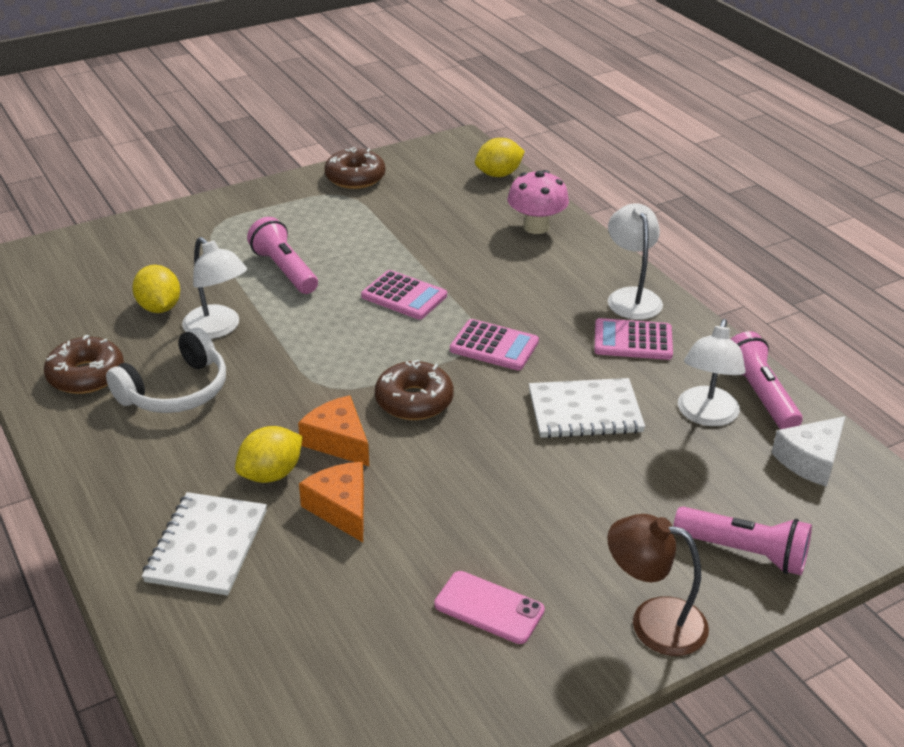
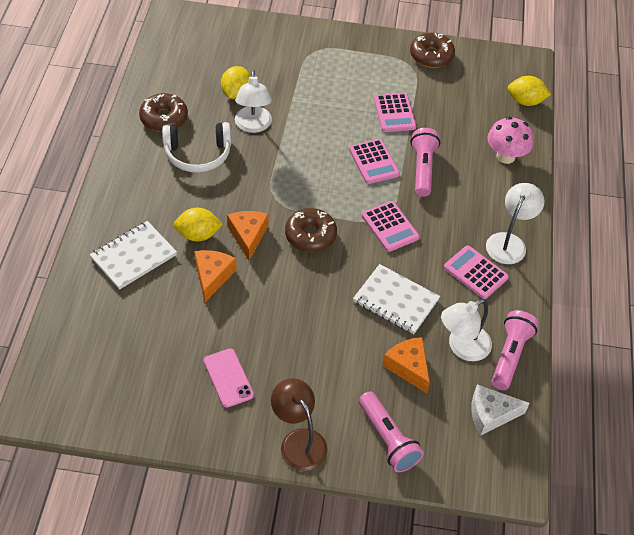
camera: 35 degrees right, 15 degrees up
(284, 270) = (324, 105): pink flashlight -> pink flashlight (422, 169)
(374, 243) = (394, 113): none -> pink calculator
(676, 467) = (408, 367): none -> orange cheese

